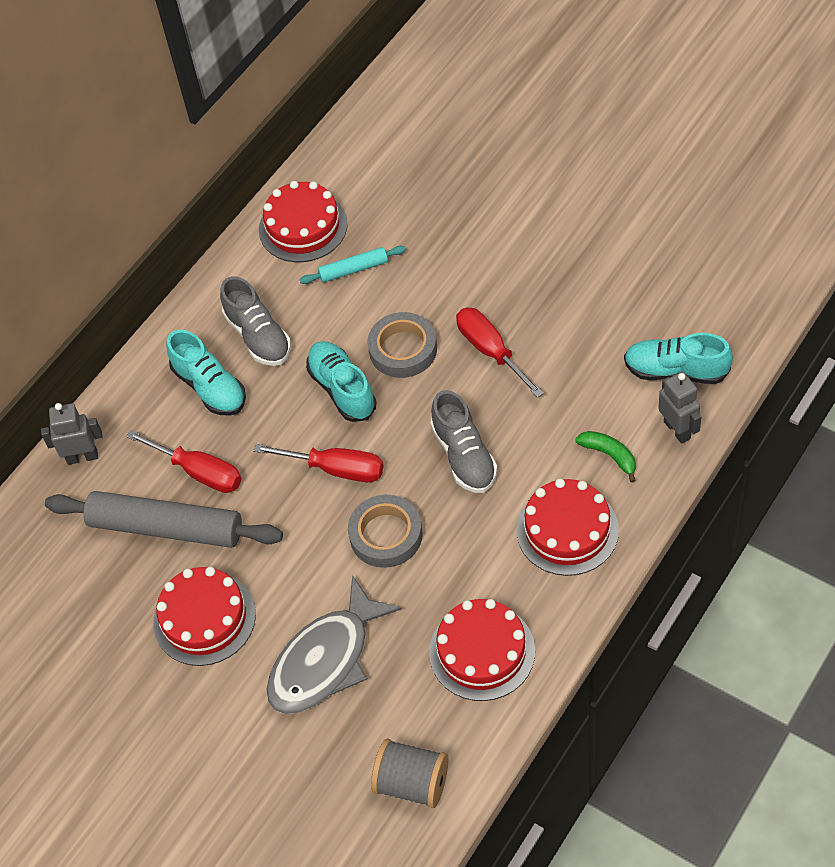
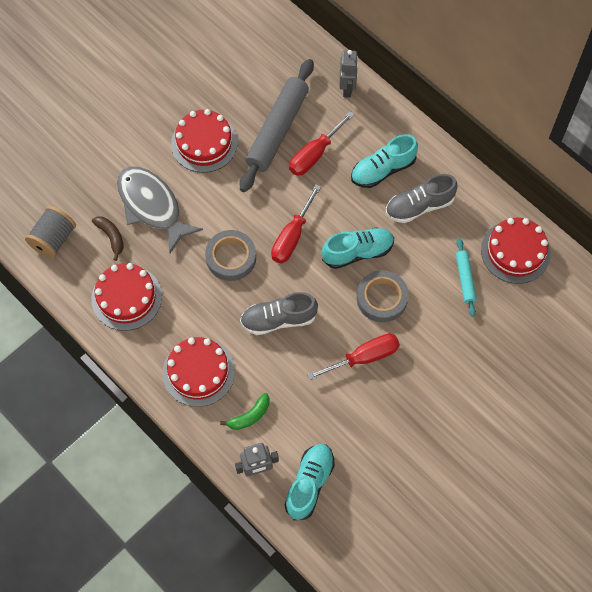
camera: 95 degrees right, 10 degrees up
(389, 701) = (111, 237): none -> brown banana

